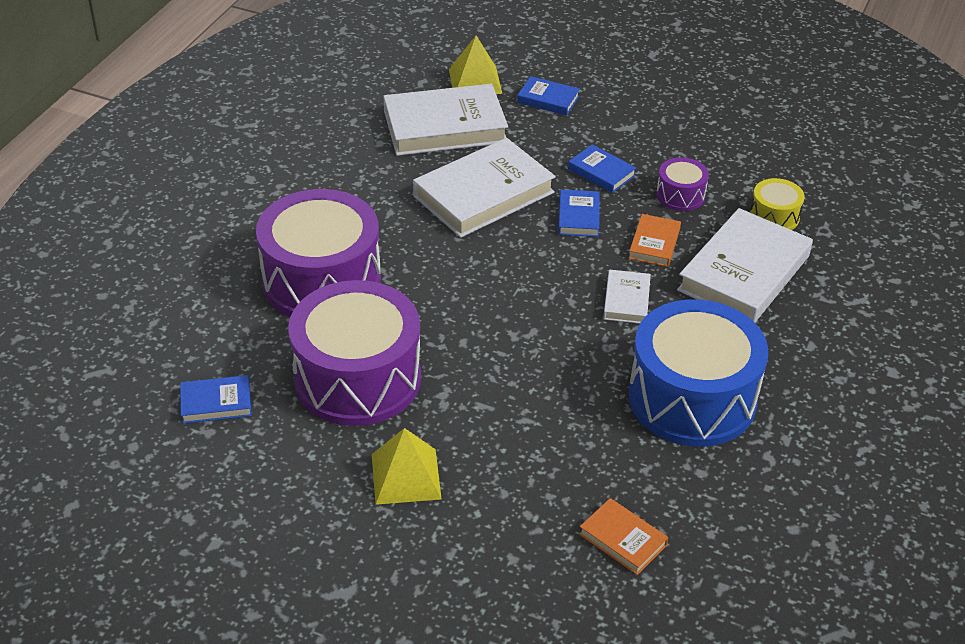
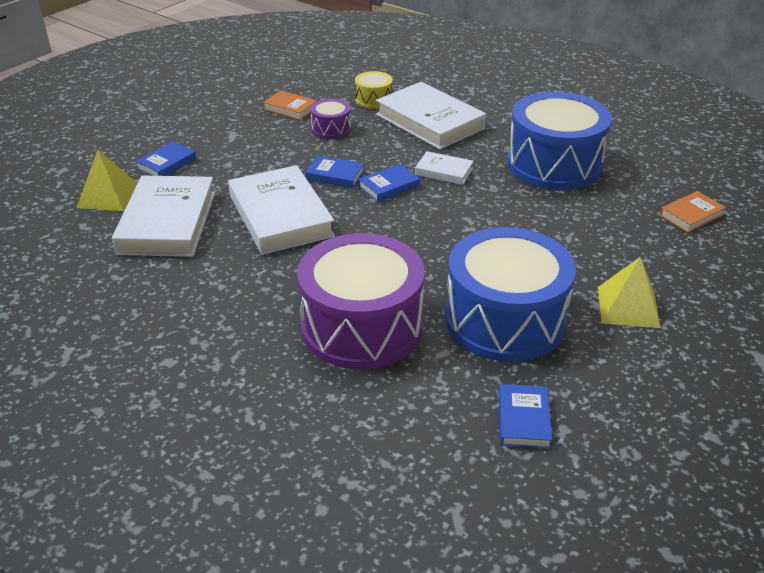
camera: 75 degrees left, 5 degrees down
(357, 378) = (505, 320): purple drum -> blue drum
(601, 172) = (283, 156): blue book -> blue book (389, 186)
(654, 244) = (383, 149): orange book -> orange book (290, 108)

